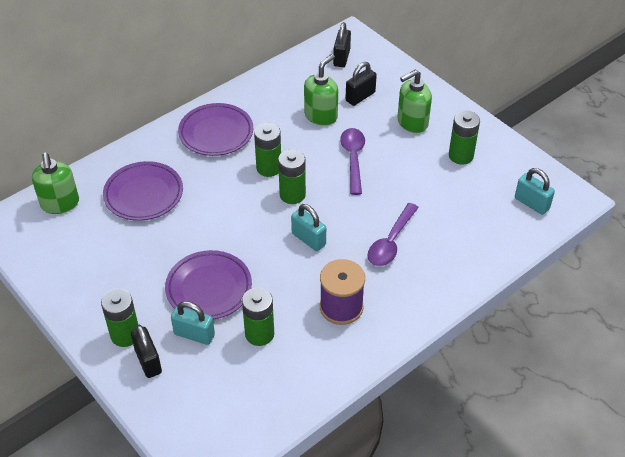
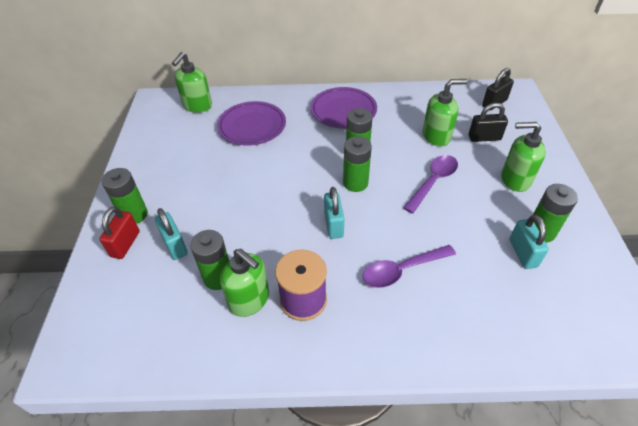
camera: 40 degrees right, 0 degrees up
(148, 361) = (125, 244): black padlock -> red padlock
(209, 288) = (222, 217): purple plate -> none
(301, 333) = (249, 300): none -> green soap dispenser
(531, 203) = (586, 321): turquoise padlock -> turquoise padlock (522, 253)

